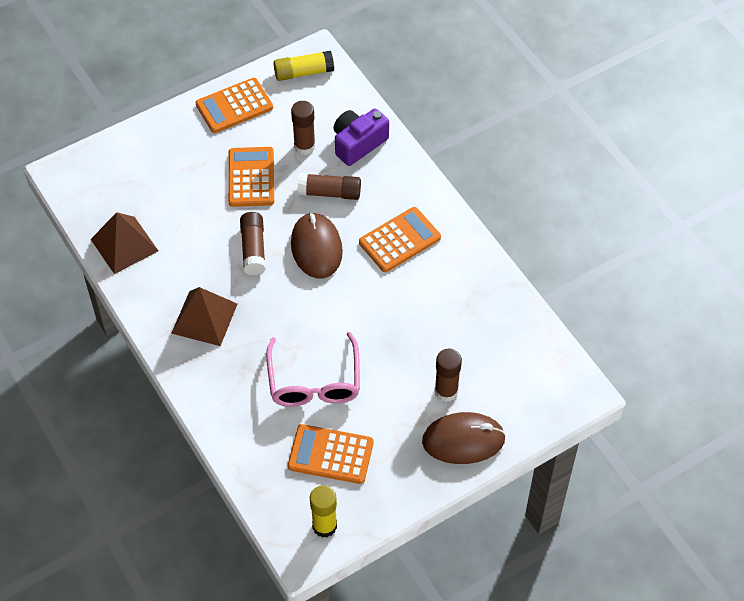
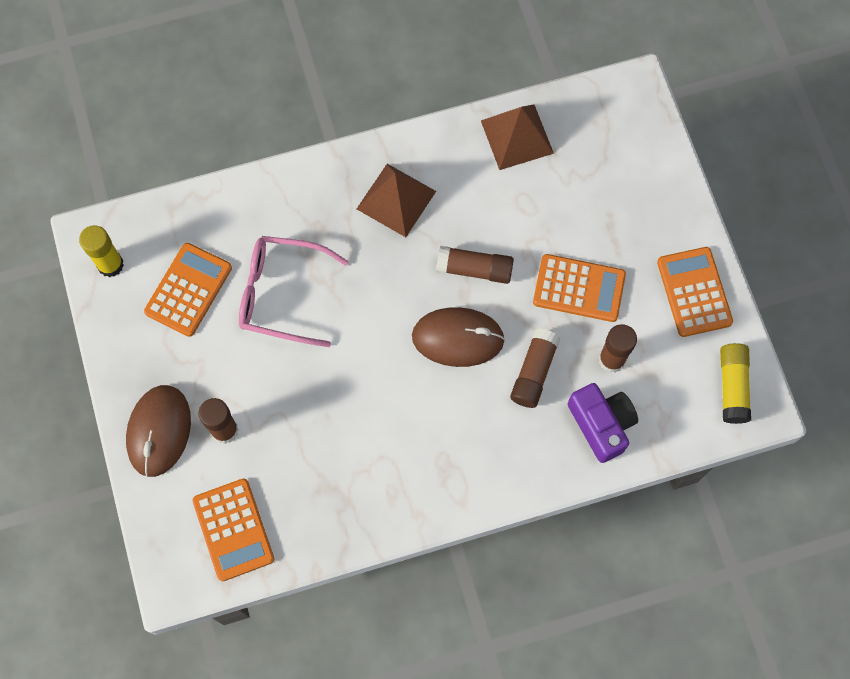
camera: 105 degrees right, 15 degrees up
(399, 240) = (443, 435): orange calculator -> orange calculator (233, 529)

